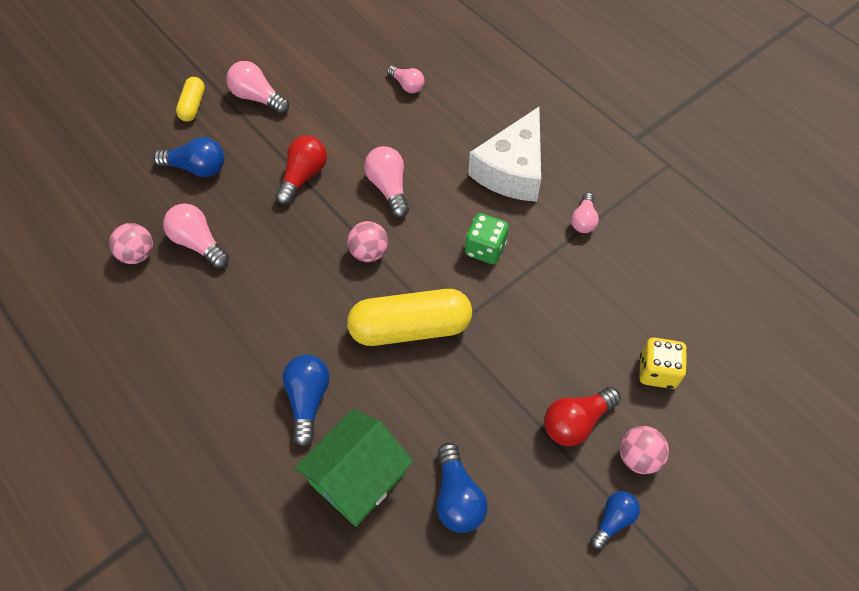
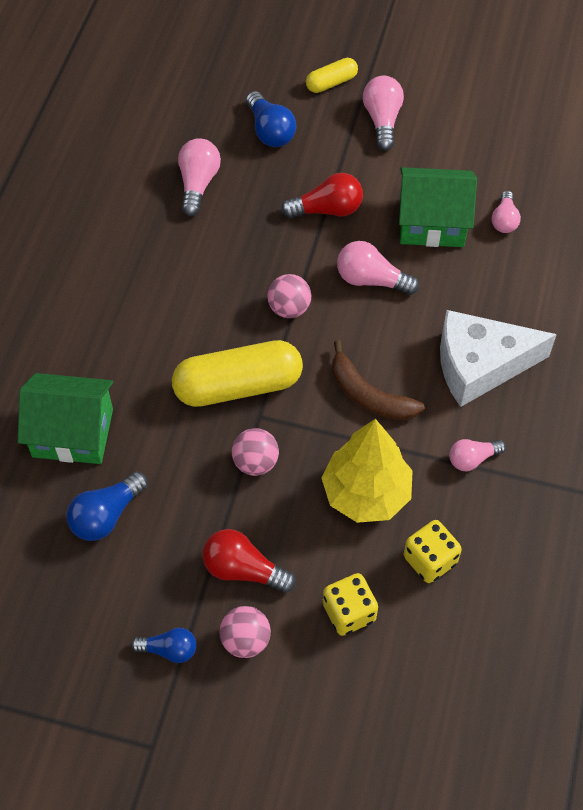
camera: 55 degrees right, 0 degrees up
(138, 254) = (155, 152): pink ball -> pink ball (255, 462)
(308, 400) = (115, 355): blue light bulb -> none
(372, 124) = (432, 223): none -> green house
(389, 188) = (371, 280): pink light bulb -> pink light bulb turned 105 degrees counterclockwise
(410, 328) = (238, 386): yellow capsule -> yellow capsule turned 60 degrees counterclockwise
(485, 249) = (369, 395): green dice -> brown banana
(566, 301) = (366, 493): none -> yellow tree
(646, 294) = (430, 560): none -> yellow dice

